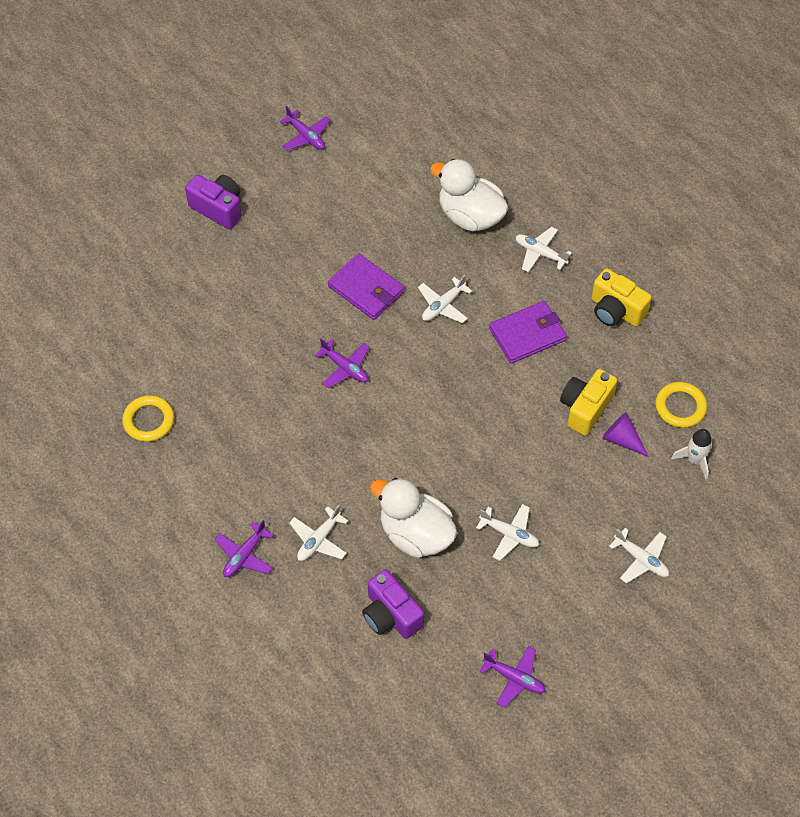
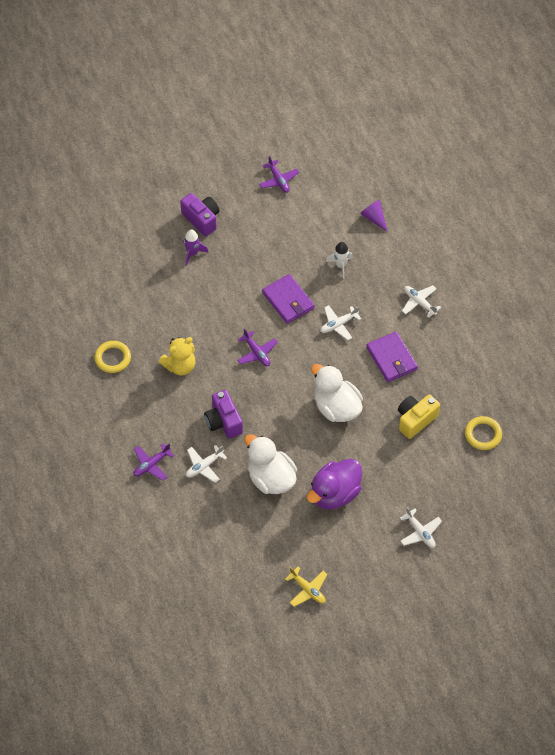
camera: 15 degrees right, 0 degrees up
(219, 255) = (192, 253): none -> purple rocket
(245, 409) = (180, 366): none -> yellow teddy bear
(391, 615) = (237, 528): purple camera -> purple camera (223, 421)
(470, 216) = (378, 264): white duck -> white duck (336, 407)
(509, 534) = (334, 493): white plane -> purple duck
(514, 678) = (307, 589): purple plane -> yellow plane
(527, 334) = (391, 358): purple wallet -> purple wallet turned 75 degrees clockwise
(615, 310) = (460, 356): yellow camera -> none
(622, 439) = (434, 447): purple cone -> purple cone (374, 218)
(694, 460) = (480, 474): white rocket -> white rocket (340, 265)

